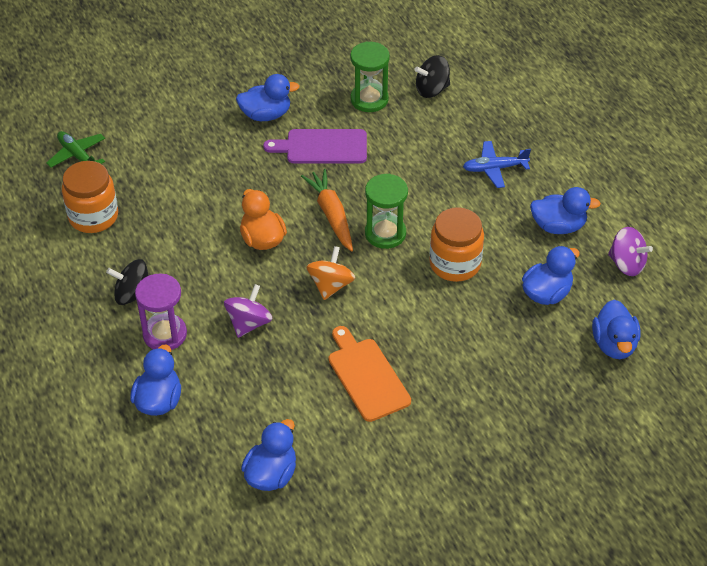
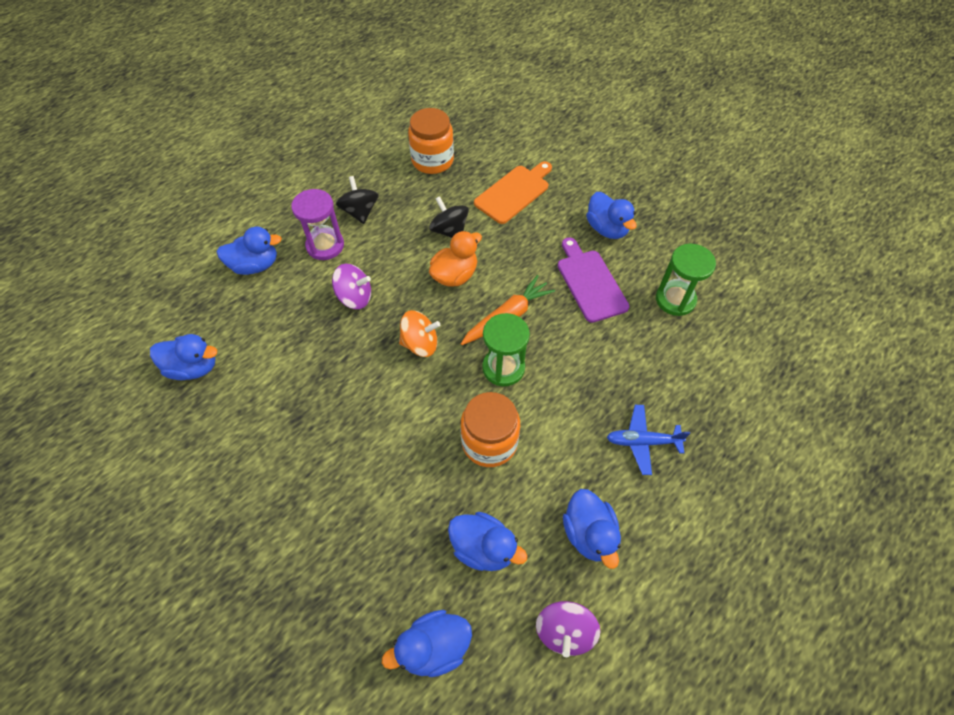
camera: 70 degrees right, 10 degrees up
(77, 156) = (492, 129): green plane -> none
(366, 376) = (320, 407): orange cutting board -> orange cutting board (514, 192)
(432, 90) = (723, 348): black spinning top -> black spinning top (449, 230)
(494, 168) = (642, 442): blue plane -> blue plane turned 60 degrees counterclockwise

